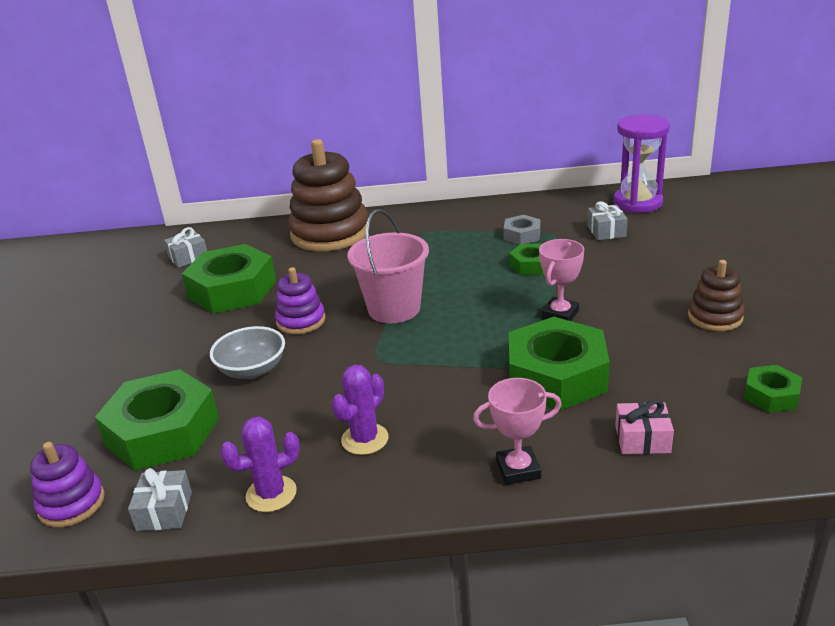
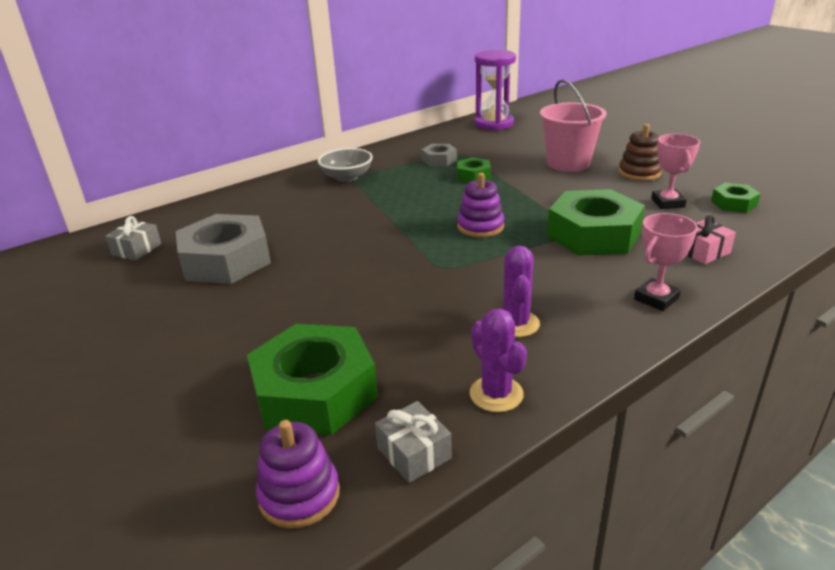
camera: 35 degrees left, 0 degrees up
(232, 290) = (226, 260): green nut -> grey nut
(252, 370) = (338, 312): grey bowl -> grey bowl (347, 177)
(271, 494) = (496, 394): purple cactus -> purple cactus turned 60 degrees counterclockwise
(301, 321) = (333, 263): purple stacking toy -> purple stacking toy (480, 227)
(330, 233) = (268, 196): brown stacking toy -> none
(394, 309) = (406, 231): pink bucket -> pink bucket (568, 163)
(560, 314) = (540, 198): pink trophy -> pink trophy (667, 203)
(606, 231) = (497, 144): grey gift -> none

